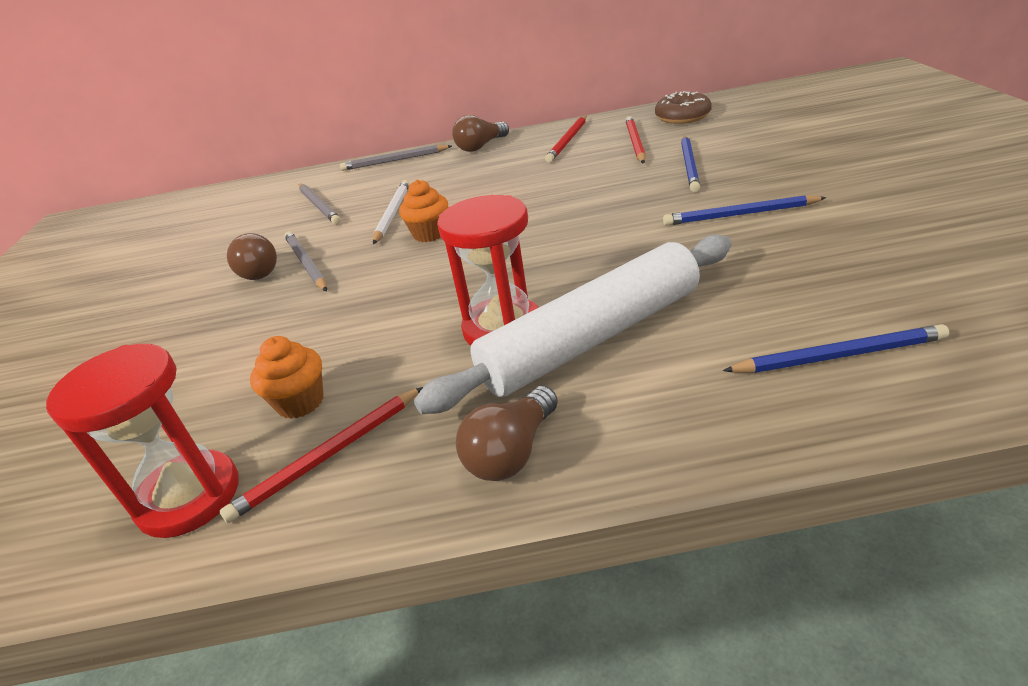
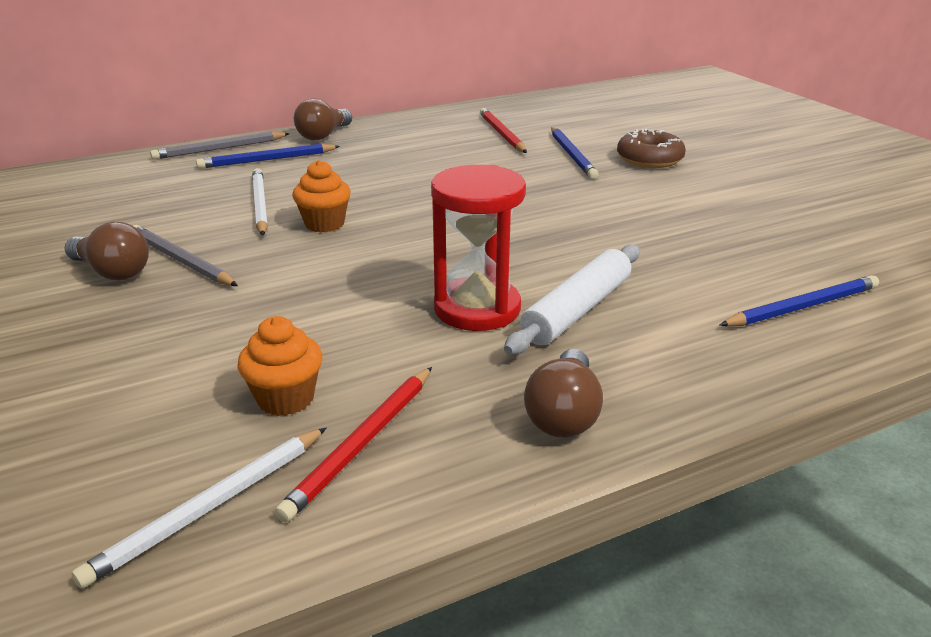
camera: 25 degrees left, 5 degrees down
(189, 497) = (210, 507): red hourglass -> white pencil
(319, 206) = (149, 198): grey pencil -> none
(568, 141) = (425, 131): red pencil -> none
(592, 338) = (577, 310): white rolling pin -> white rolling pin, size x0.63
(682, 117) = (536, 111): brown donut -> brown donut (649, 159)
(740, 215) = (649, 198): blue pencil -> blue pencil (267, 160)

